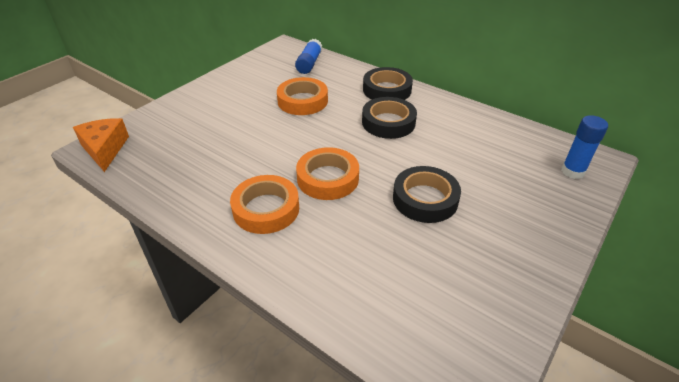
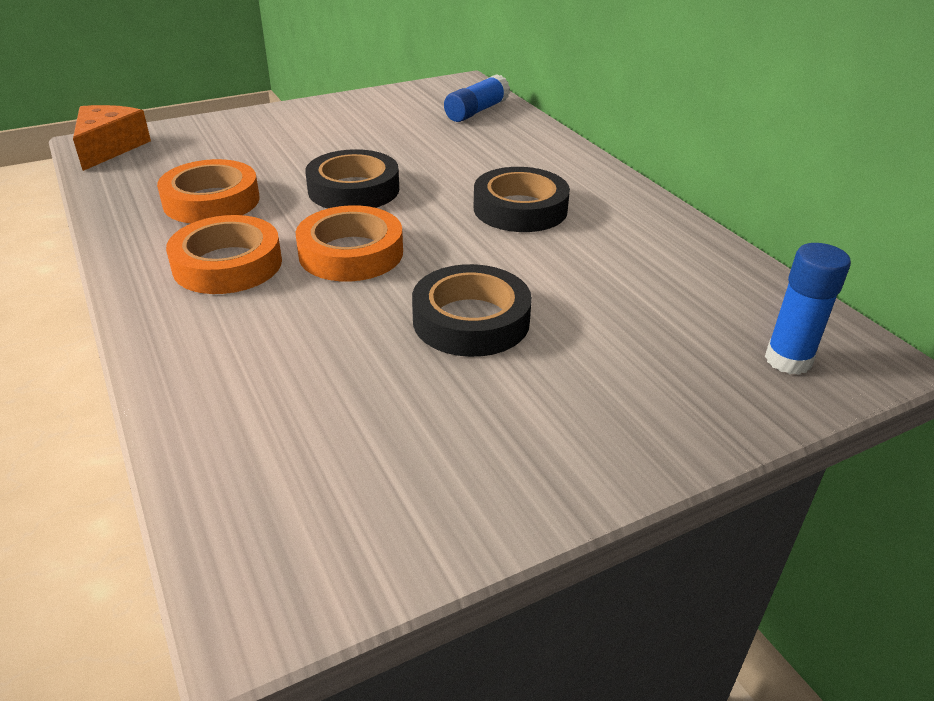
camera: 25 degrees right, 5 degrees down
(302, 101) = (417, 153): orange tape -> orange tape (211, 201)
(387, 90) = (564, 168): black tape -> black tape (353, 189)

